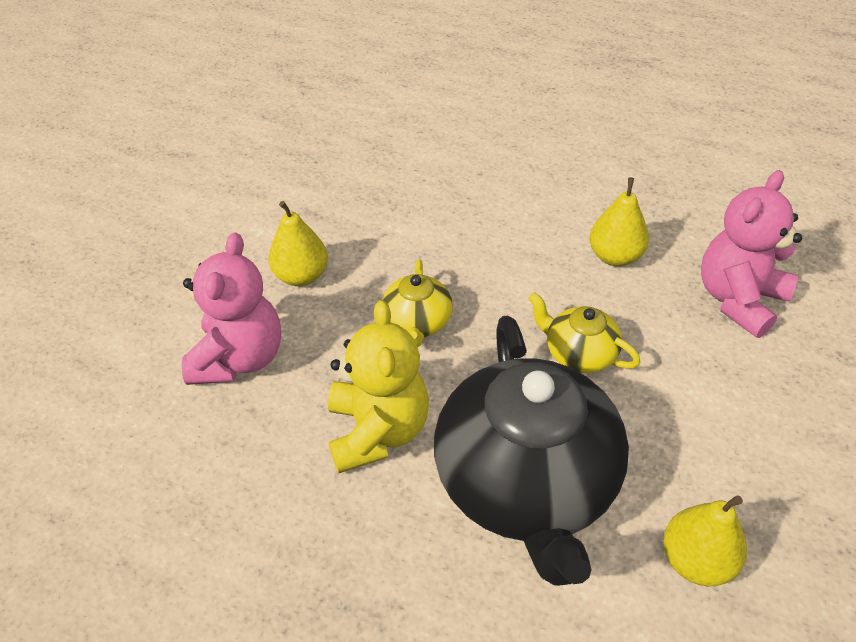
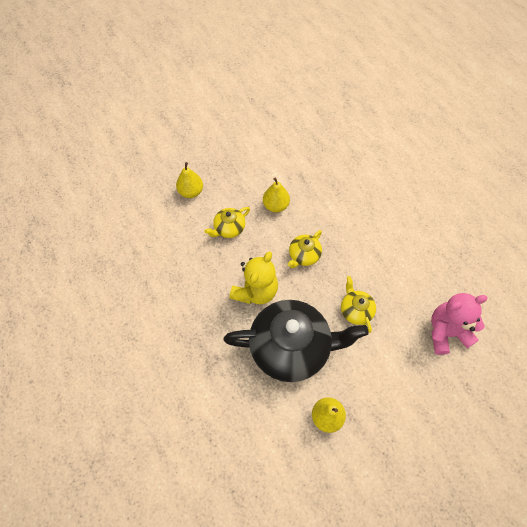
camera: 35 degrees right, 15 degrees up
(239, 358) = (229, 228): pink teddy bear -> yellow teapot
(526, 484) = (291, 347): black teapot -> black teapot turned 120 degrees counterclockwise
(615, 256) = (411, 277): yellow pear -> yellow pear (191, 192)

